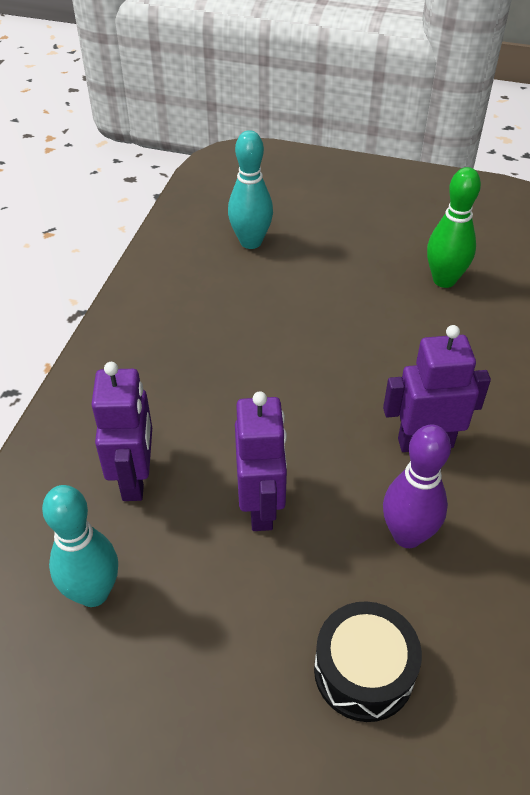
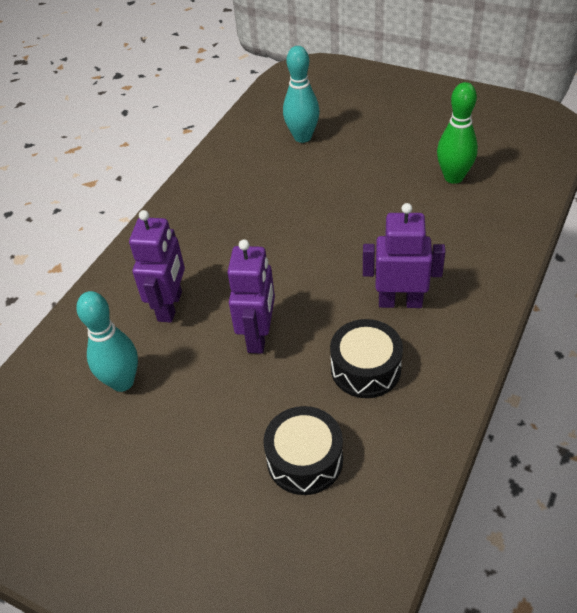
camera: 15 degrees right, 0 degrees up
(407, 535) = (365, 369): purple bowling pin -> black drum

